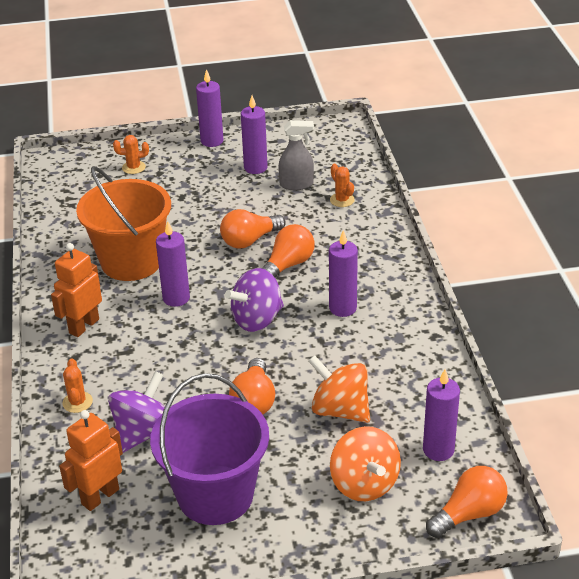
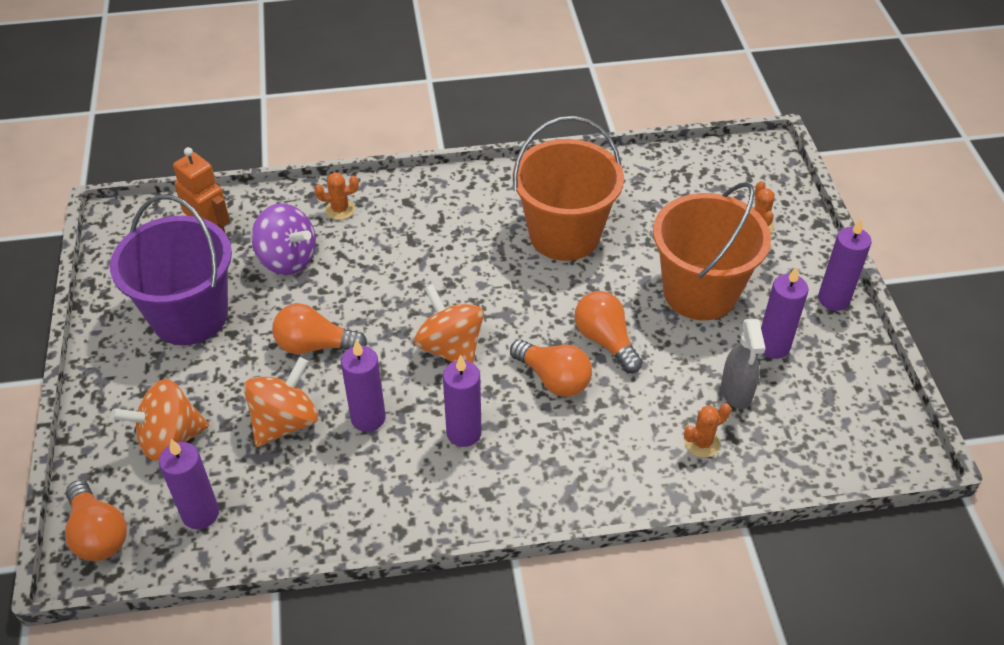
camera: 90 degrees right, 10 degrees up
(83, 326) = (455, 205): orange robot -> none
(176, 298) = (495, 275): purple candle -> purple candle (368, 418)
(201, 196) = (700, 292): none -> orange bucket
(257, 319) = (450, 348): purple spinning top -> orange spinning top

